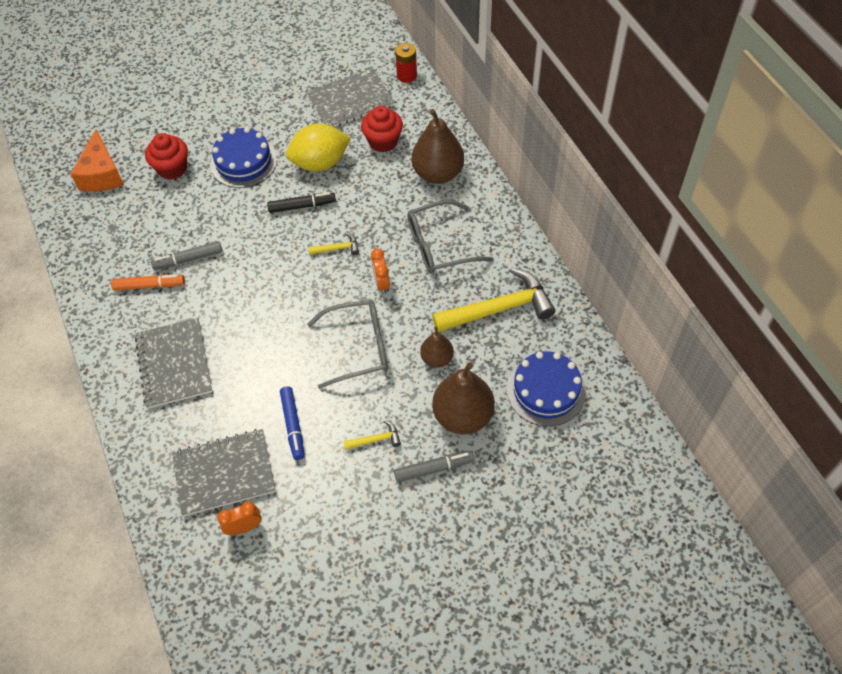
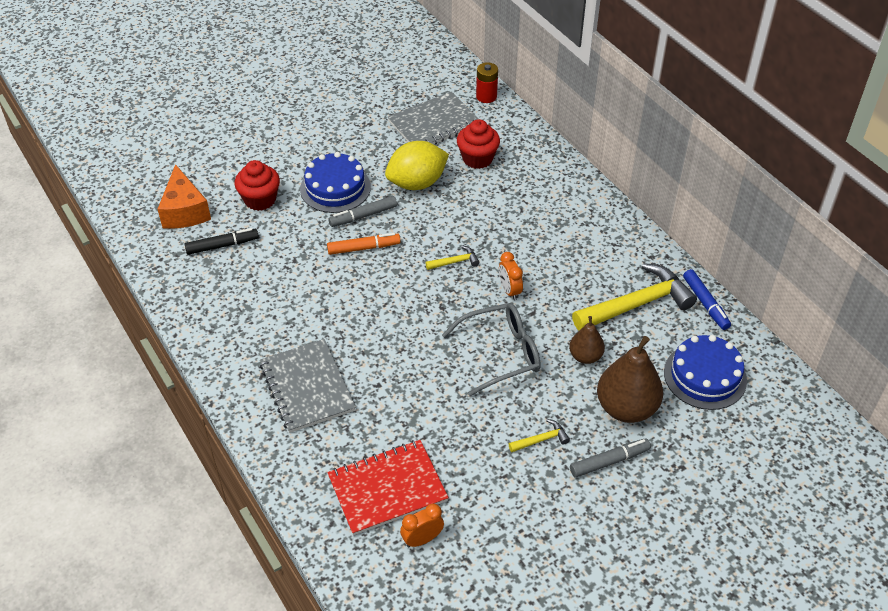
camera: 10 degrees left, 10 degrees down
(149, 285) = (262, 313): orange marker -> orange marker (363, 248)
(188, 259) = (298, 285): grey marker -> grey marker (363, 216)
(224, 473) = (387, 489): grey notebook -> red notebook
(293, 425) = (450, 434): blue marker -> blue marker (705, 303)
(302, 206) = (407, 225): black marker -> black marker (222, 245)
(438, 173) = (541, 184): brown pear -> none
(439, 245) = (560, 250): grey glasses -> none

